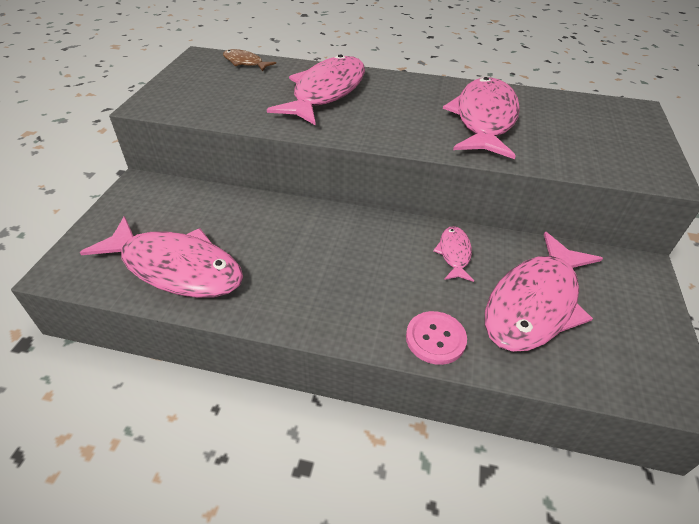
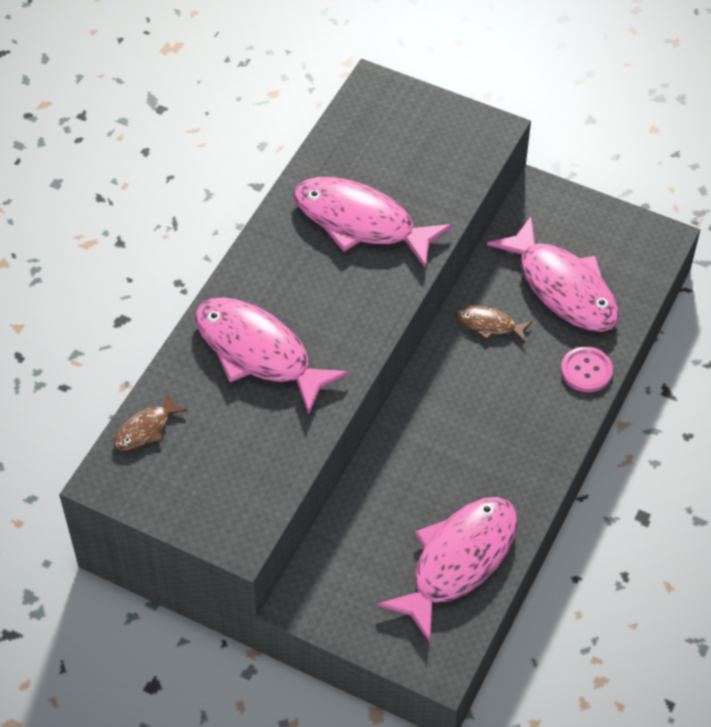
camera: 75 degrees left, 10 degrees up
(454, 254) = (490, 325): pink fish -> brown fish

